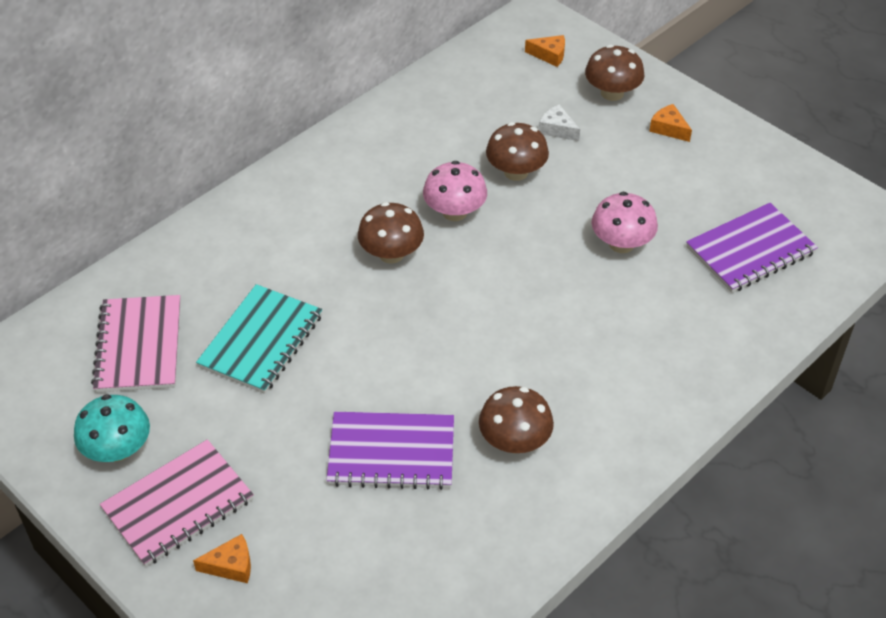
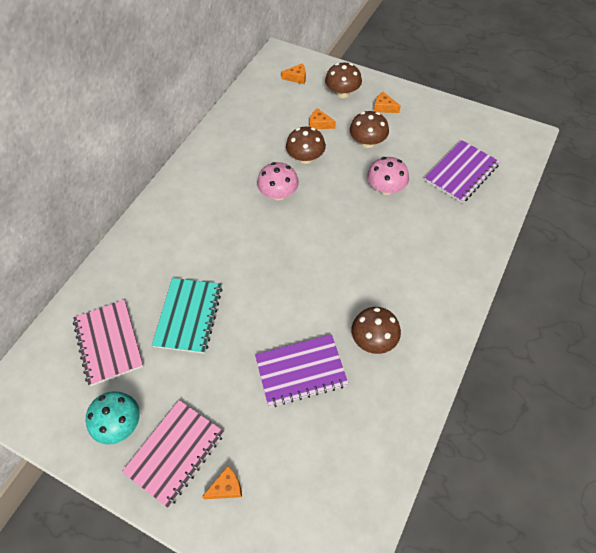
camera: 15 degrees left, 10 degrees up
(391, 254) = (250, 232): brown mushroom -> brown mushroom (367, 142)
(557, 129) = (319, 124): white cheese -> orange cheese

